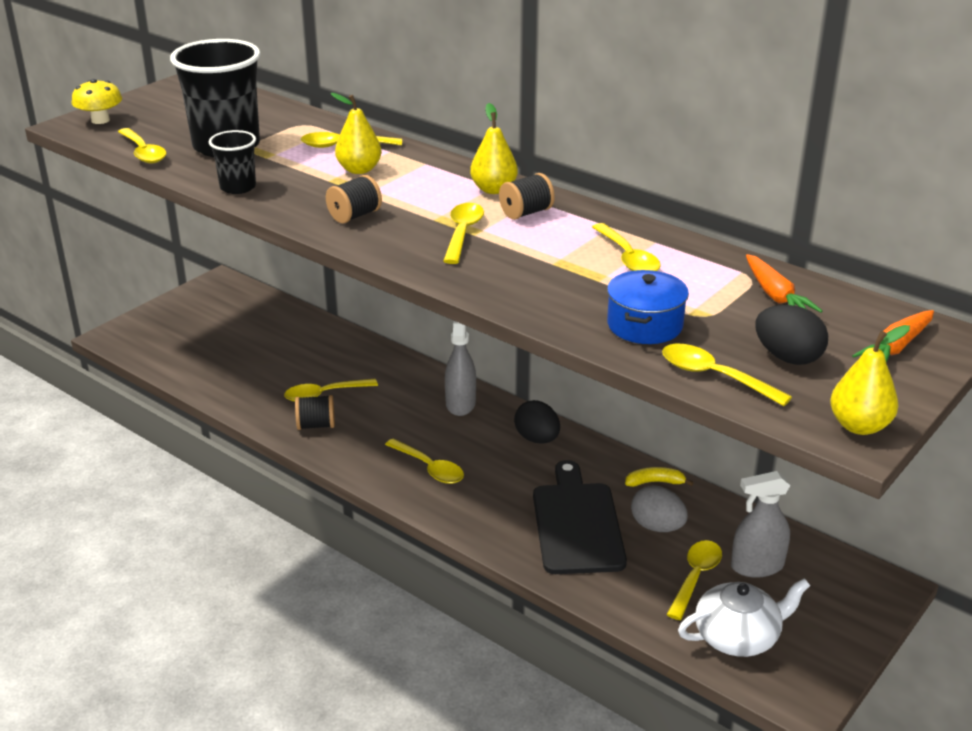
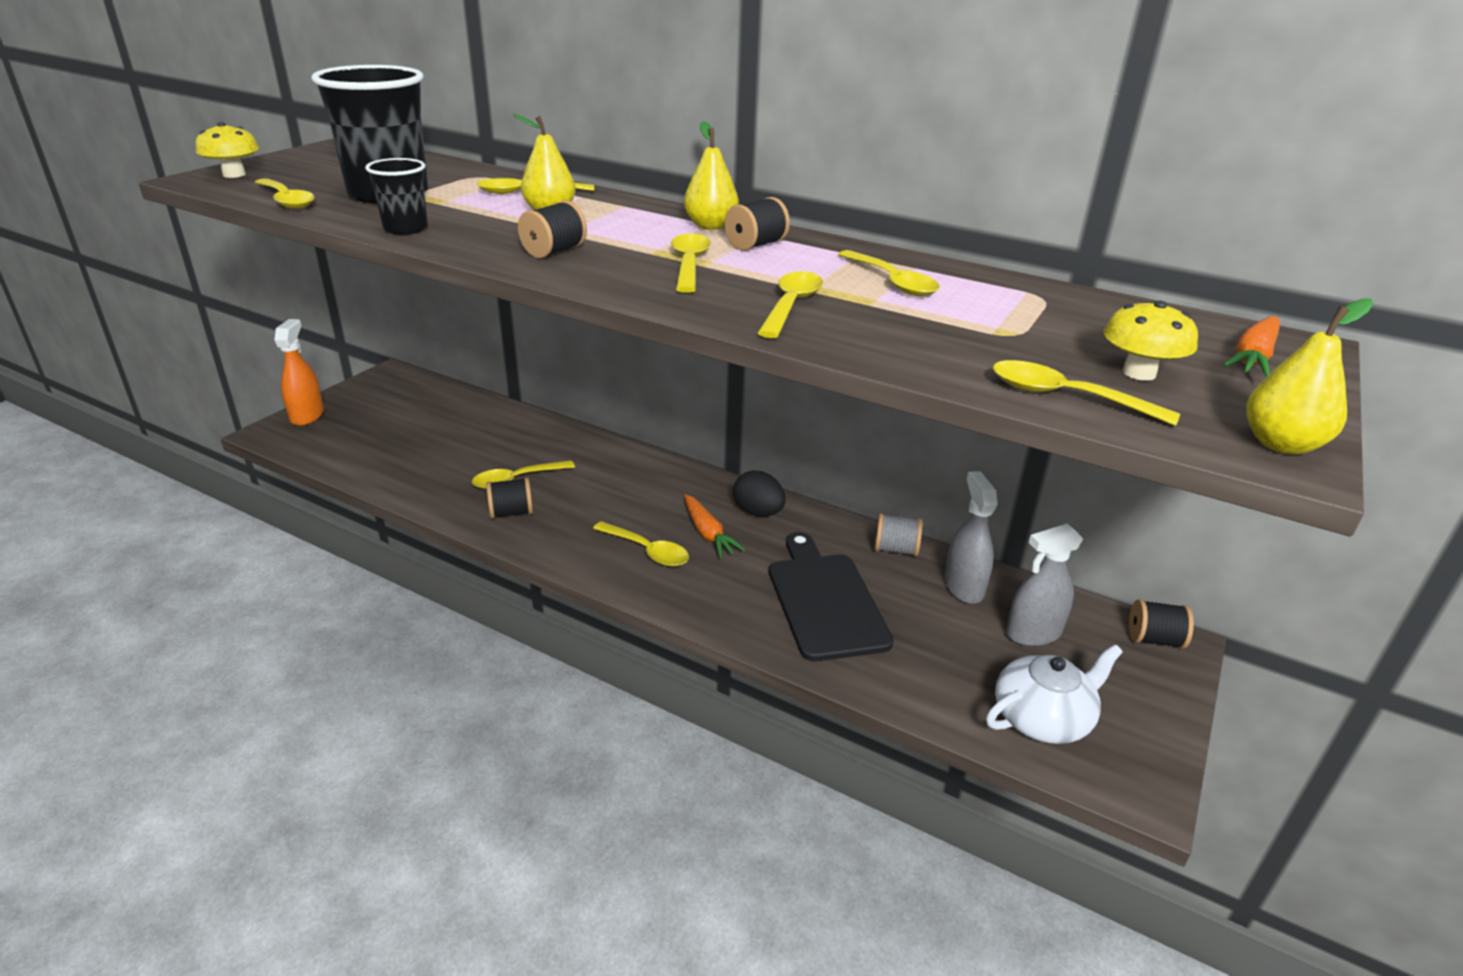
camera: 10 degrees left, 0 degrees up
(145, 321) = (307, 415): none -> orange spray bottle
(460, 404) = (668, 481): grey spray bottle -> grey spray bottle (963, 587)
(645, 325) = (948, 346): blue pot -> none
(655, 482) = (895, 550): yellow banana -> grey spool
(657, 527) = (912, 597): grey egg -> none
(695, 577) = (972, 651): yellow spoon -> yellow spoon (791, 305)
(775, 295) = (1080, 312): orange carrot -> orange carrot (708, 533)
(787, 357) = (1139, 373): black egg -> yellow mushroom
(868, 580) = (1154, 639): none -> black spool

